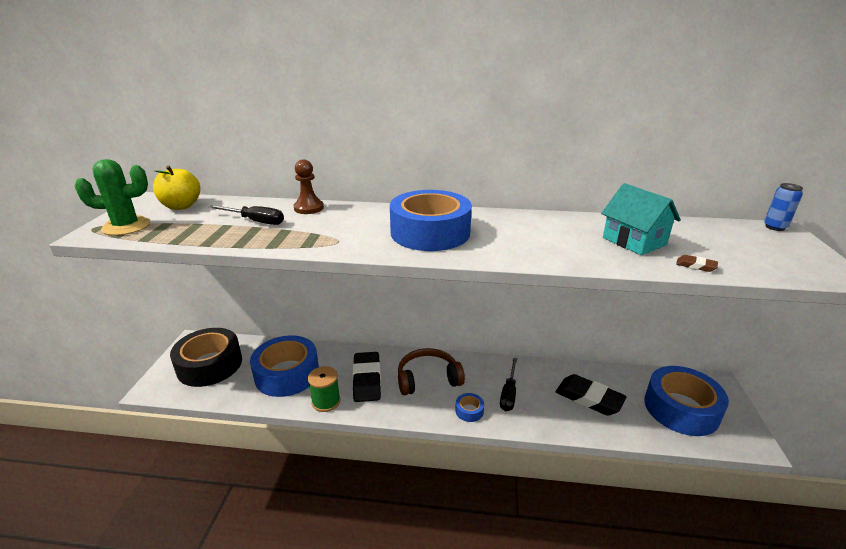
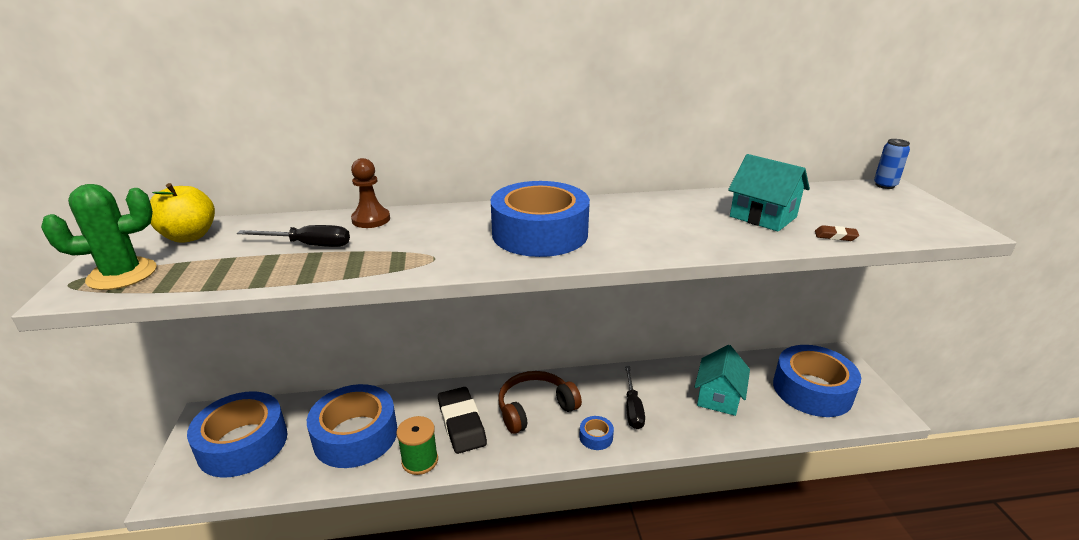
camera: 15 degrees left, 0 degrees up
(209, 365) = (243, 444): black tape -> blue tape
(589, 398) = (718, 397): black eraser -> turquoise house

